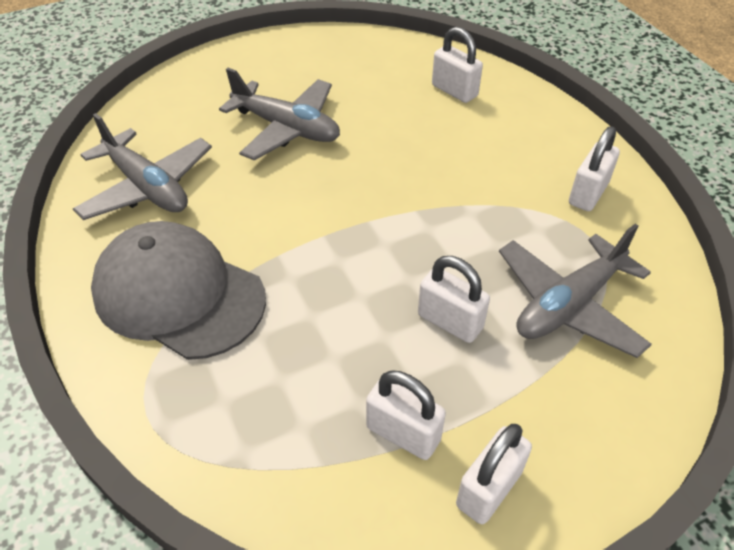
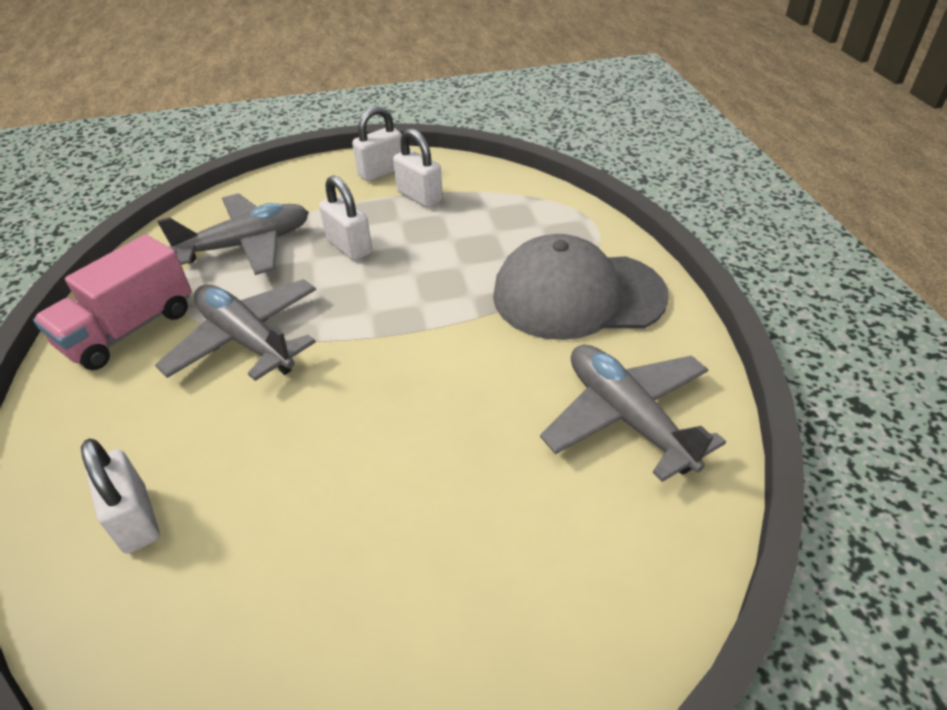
camera: 165 degrees left, 5 degrees down
(178, 294) = (577, 295): grey cap -> grey cap turned 135 degrees clockwise
(287, 128) = (426, 486): grey plane -> grey plane (246, 340)
(588, 193) = (129, 329): white padlock -> pink truck

